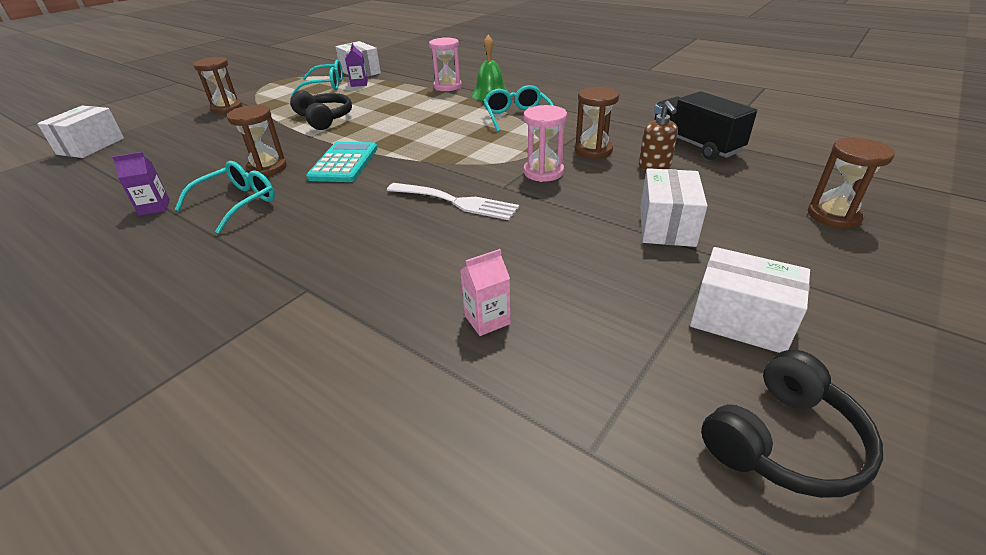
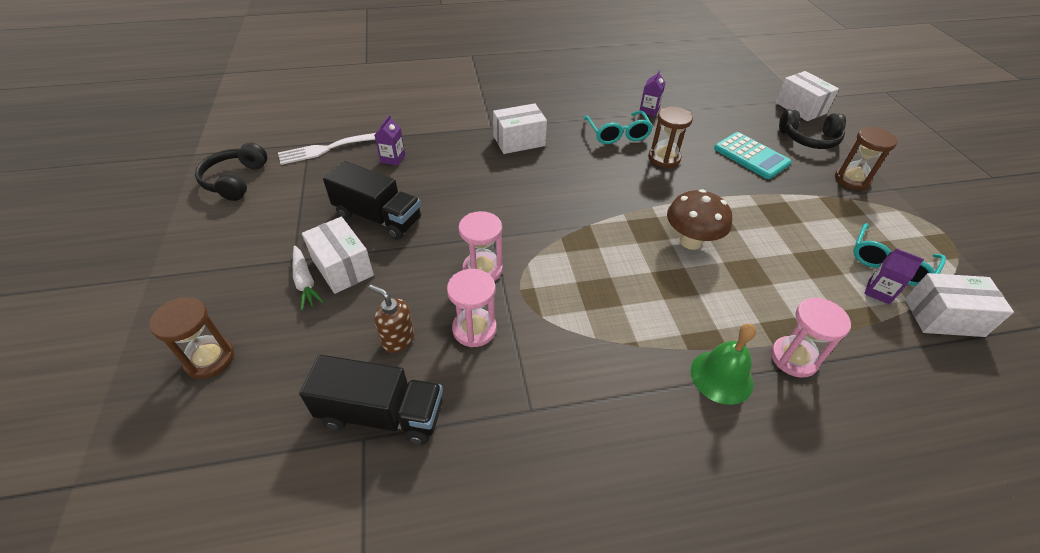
camera: 130 degrees right, 10 degrees up
(324, 119) = (756, 219): black headphones -> black headphones (809, 139)
(344, 163) = (631, 190): turquoise calculator -> turquoise calculator (751, 156)
(385, 127) = (690, 241): none -> brown mushroom
(456, 202) = (502, 206): white fork -> white fork (327, 149)
(487, 319) = (393, 158): pink carton -> purple carton
(517, 116) = (617, 343): turquoise glasses -> none
(588, 252) = (378, 217): none -> black truck
(593, 150) = (474, 329): brown hourglass -> pink hourglass
(714, 231) = (305, 282): none -> white carrot
(740, 320) = (266, 222): white box -> white box (519, 141)

